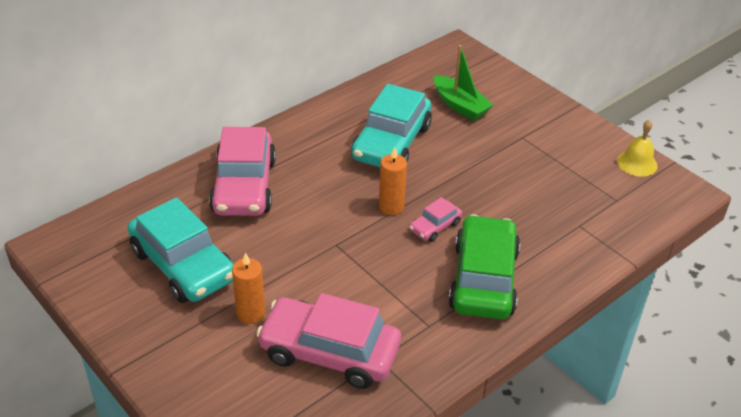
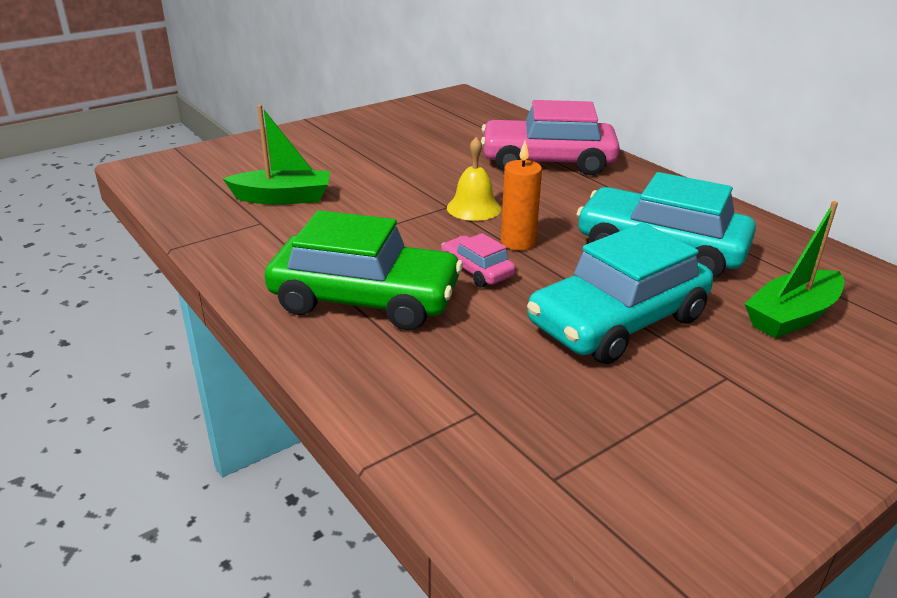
camera: 95 degrees right, 10 degrees down
(183, 265) = (425, 138): turquoise car -> turquoise car (617, 321)
(250, 313) = (352, 164): orange candle -> none
(329, 352) = (283, 198): pink car -> green boat
(637, 163) = (694, 542): yellow bell -> yellow bell (473, 208)

